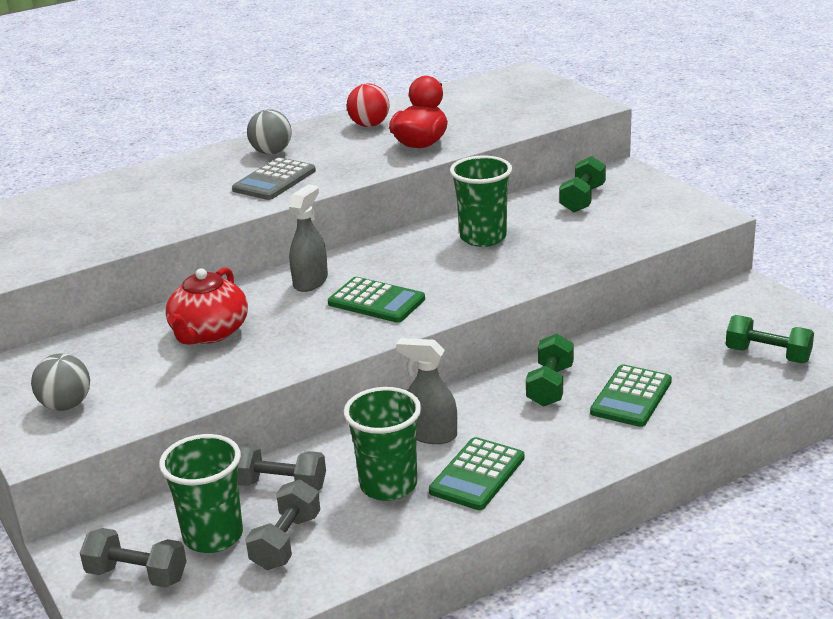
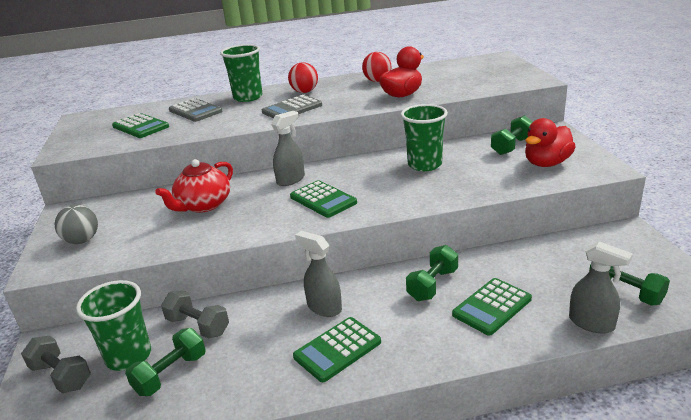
camera: 20 degrees right, 0 degrees up
(54, 233) = (140, 127): none -> green calculator
(122, 199) = (195, 111): none -> grey calculator
(271, 152) = (304, 92): grey ball -> red ball
(286, 541) = (170, 374): grey dumbbell -> green dumbbell
(388, 485) = (269, 343): green cup -> green cup (248, 97)
(636, 216) = (546, 163): none -> red duck
(745, 393) = (591, 323): none -> grey spray bottle

